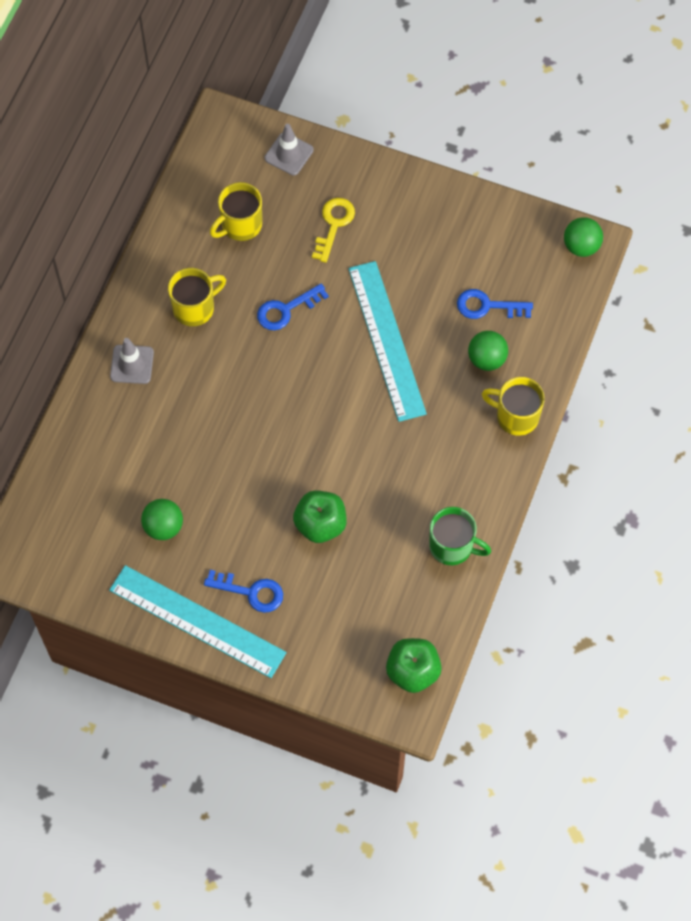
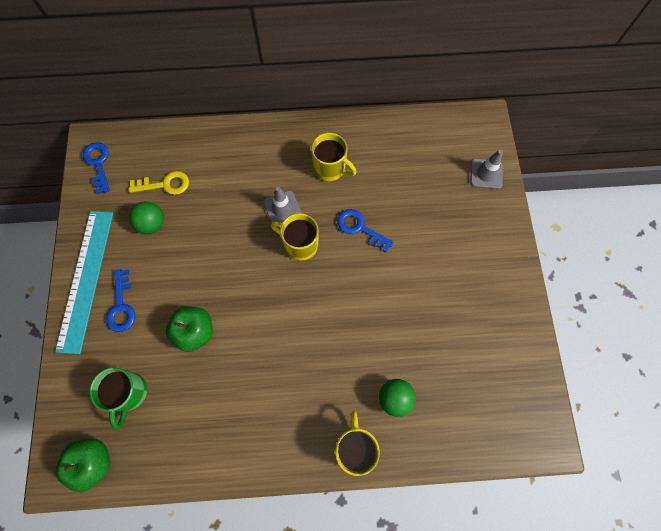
camera: 65 degrees right, 5 degrees up
(132, 364) = (268, 149): grey traffic cone -> grey traffic cone (282, 208)
(240, 225) = (411, 168): yellow mug -> yellow mug (300, 244)
(334, 225) = (447, 229): yellow key -> yellow key (165, 184)
(386, 340) = (371, 311): turquoise ruler -> none
(452, 546) = (215, 445): green mug -> green mug (129, 393)
(487, 306) = (442, 377): blue key -> blue key (98, 163)
(581, 246) = (540, 433): green ball -> none

